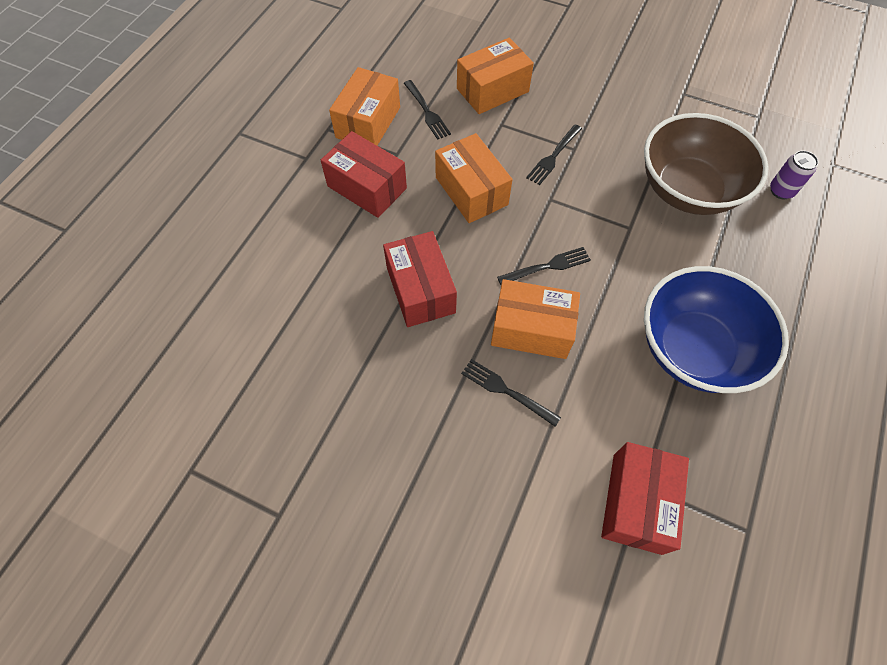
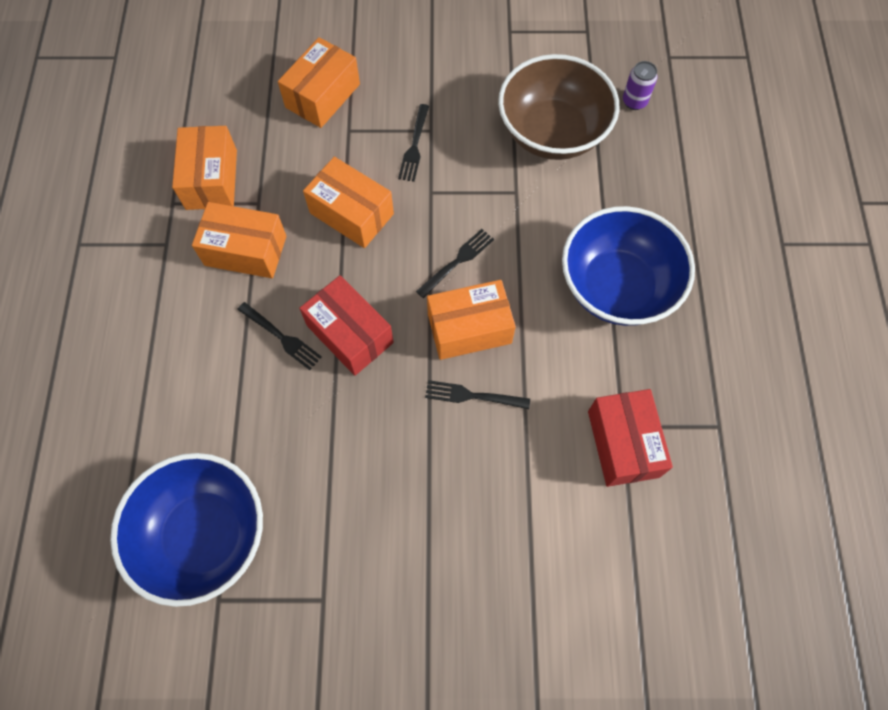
camera: 25 degrees left, 5 degrees up
(209, 408) = (204, 535): none -> blue bowl
(367, 187) = (245, 251): red box -> orange box
(427, 111) = (267, 144): black fork -> black fork (281, 337)

